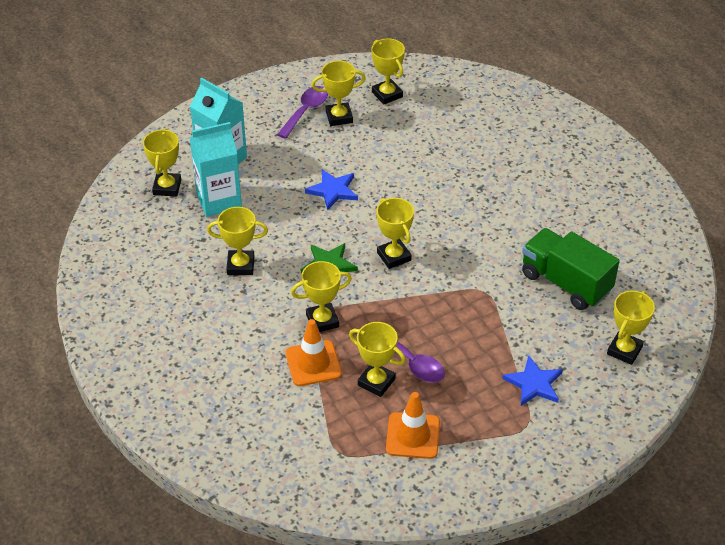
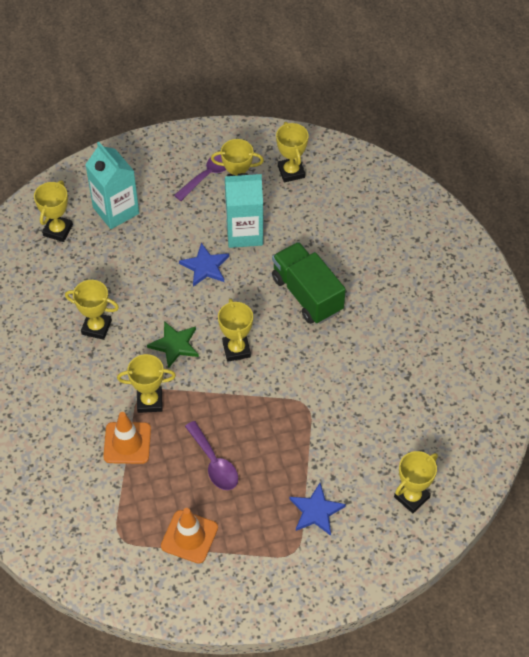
camera: 15 degrees right, 10 degrees up
(219, 200) = (99, 254): turquoise carton -> turquoise carton (244, 233)
(376, 382) = (176, 475): yellow trophy -> none
(565, 283) = (384, 413): green truck -> green truck (307, 294)

